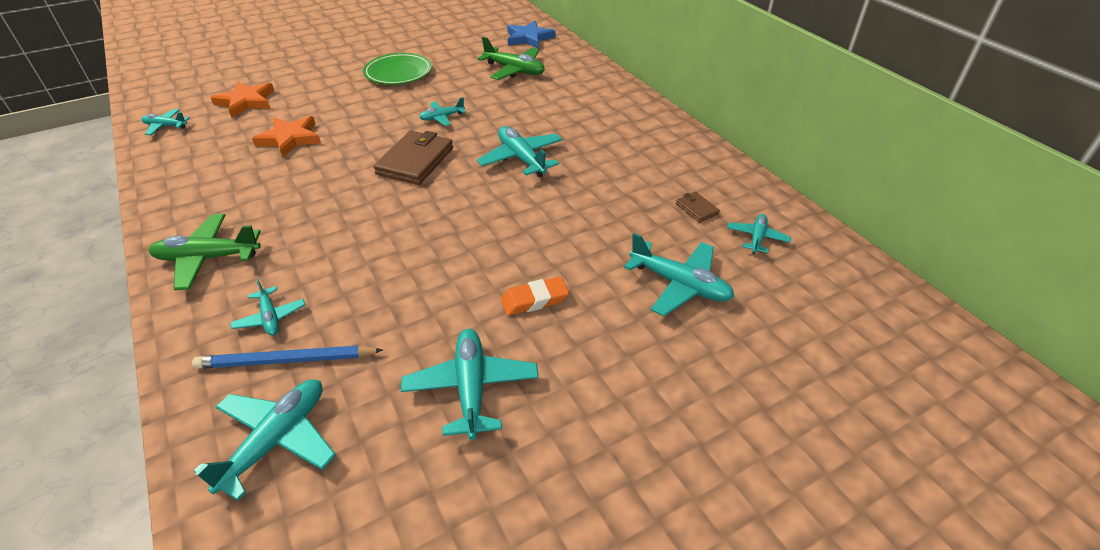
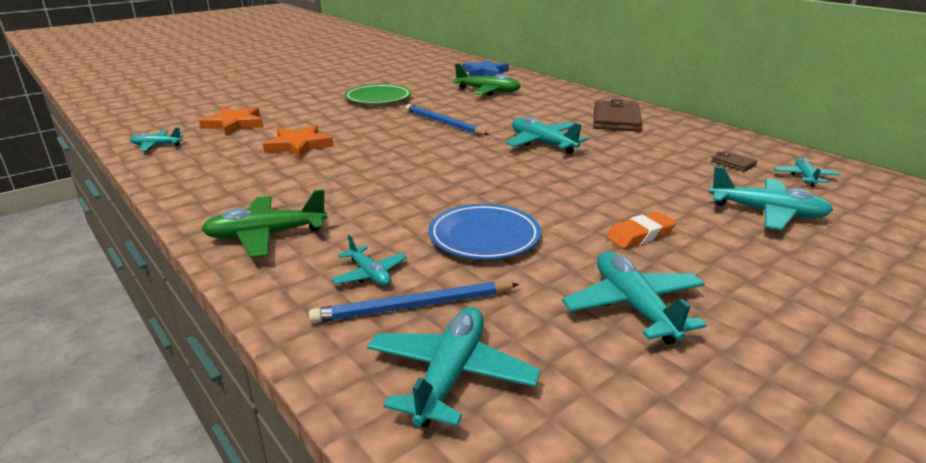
camera: 10 degrees left, 15 degrees down
(391, 284) = (484, 237): none -> blue plate
(415, 161) = (440, 152): brown wallet -> brown wallet (616, 120)
(442, 117) = (443, 123): turquoise plane -> blue pencil

